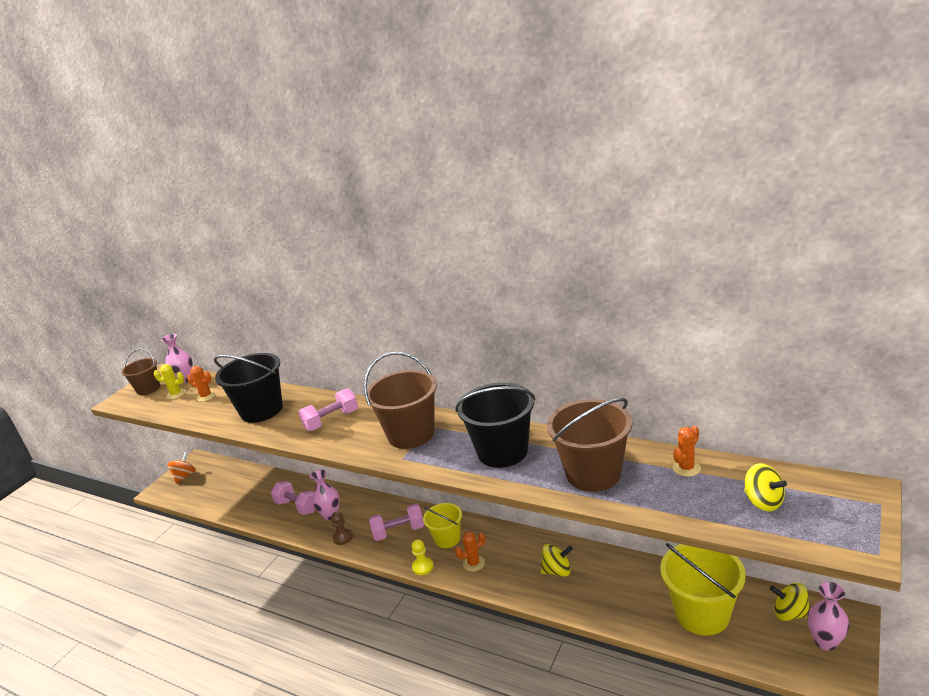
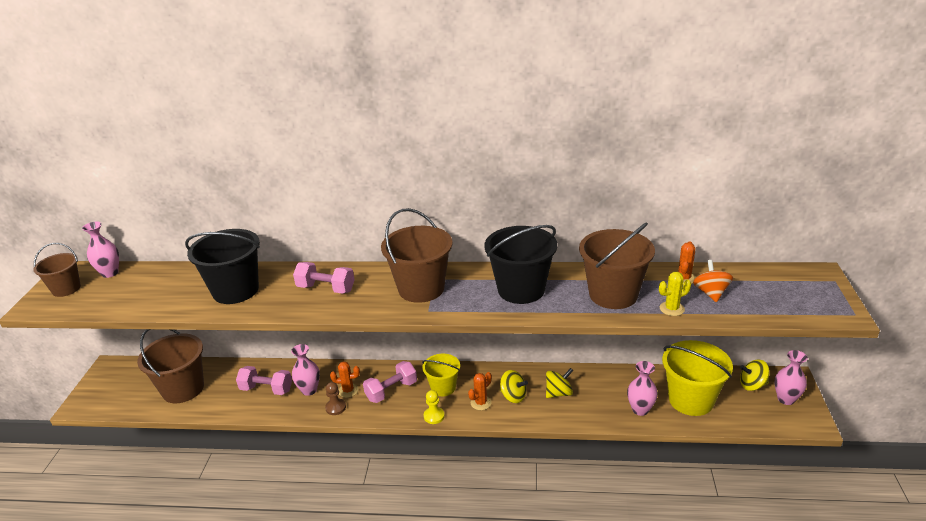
camera: 25 degrees left, 5 degrees up
(176, 394) = (110, 289): yellow cactus -> yellow cactus (672, 309)
(185, 476) = (106, 385): orange spinning top -> orange spinning top (711, 293)
(206, 396) = (153, 286): orange cactus -> orange cactus (348, 390)
(236, 492) = (183, 389): none -> brown bucket
(331, 420) = (326, 288): pink dumbbell -> pink dumbbell turned 75 degrees clockwise
(636, 611) = (640, 409): none -> pink vase
(763, 502) = (756, 293): yellow spinning top -> yellow spinning top (513, 396)

